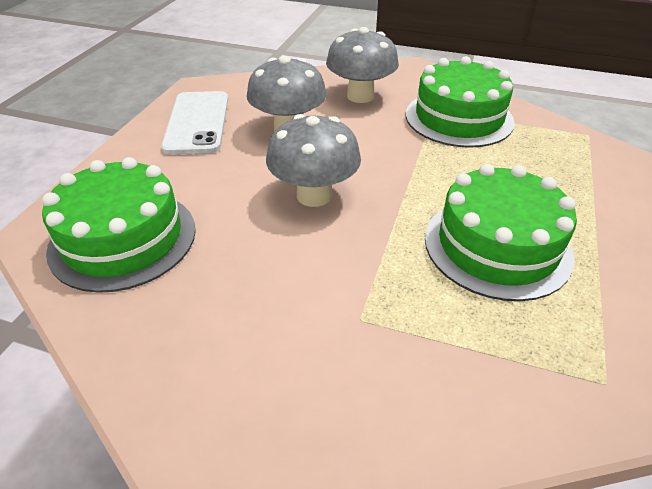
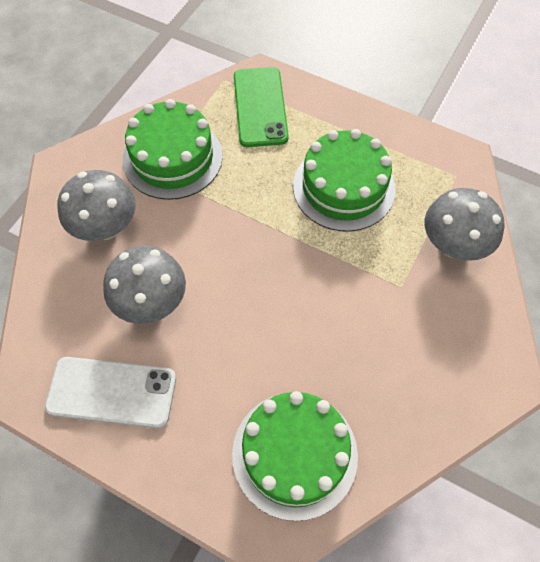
camera: 80 degrees left, 20 degrees up
(314, 195) = (264, 295): grey mushroom -> grey mushroom (453, 245)
(571, 163) = (260, 107): none -> green phone

